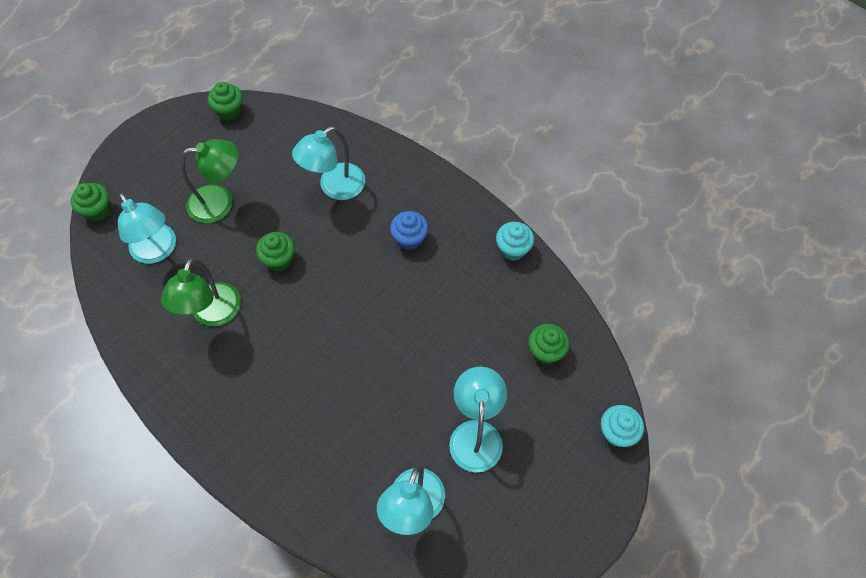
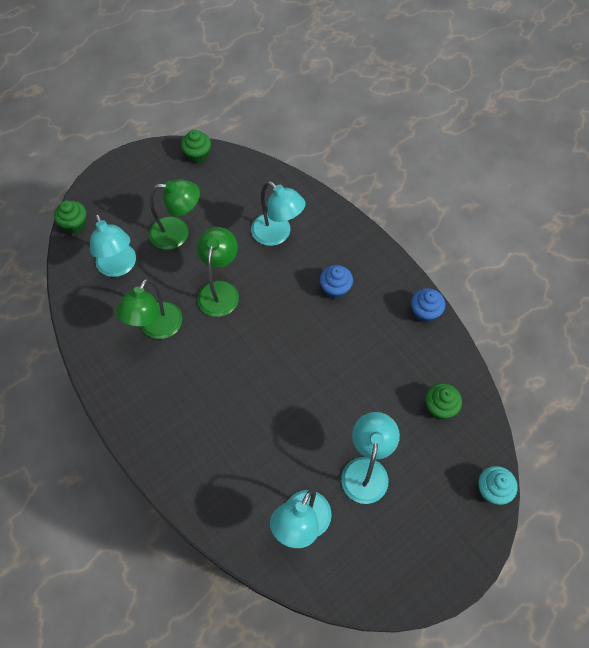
camera: 10 degrees right, 0 degrees up
(279, 260) = (220, 290): green cupcake -> green lamp
(334, 187) = (277, 234): turquoise lamp -> turquoise lamp turned 105 degrees counterclockwise
(513, 249) = (424, 313): turquoise cupcake -> blue cupcake

